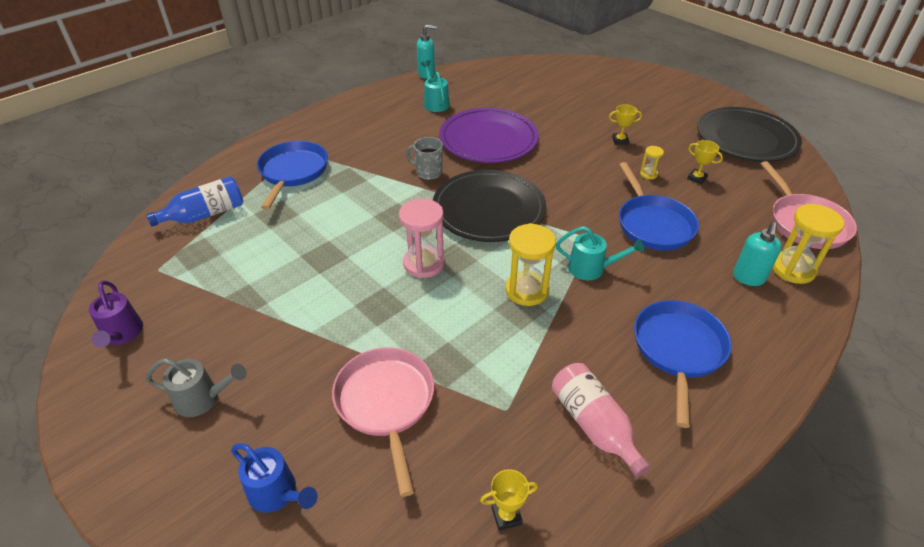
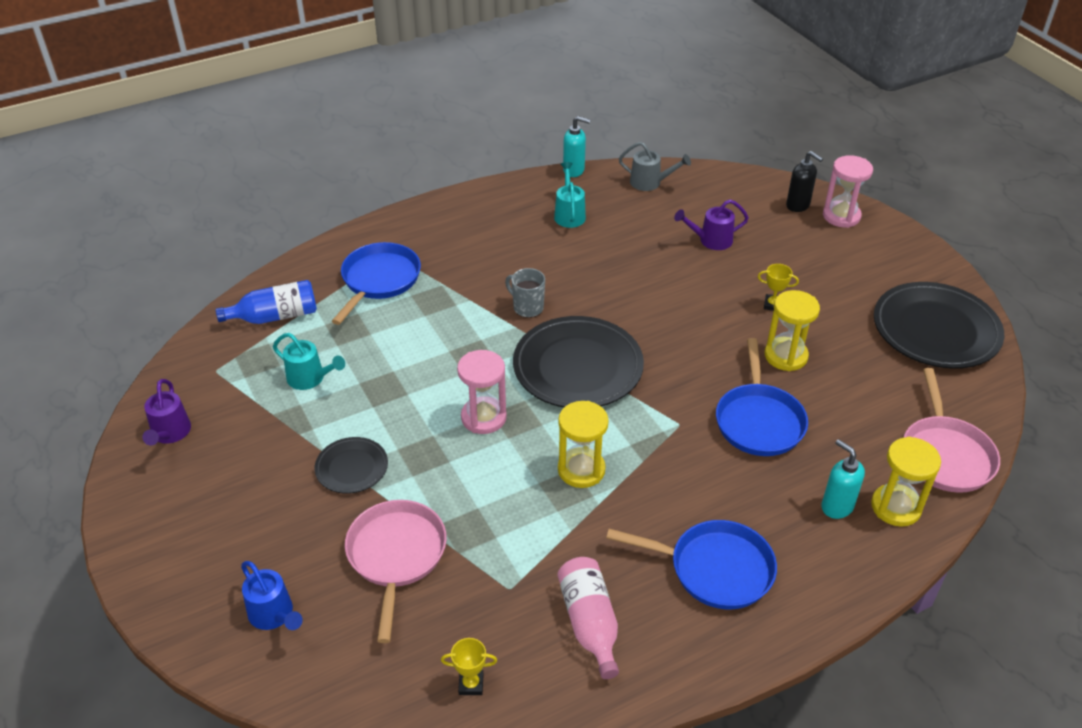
camera: 15 degrees right, 0 degrees up
(203, 399) = (230, 514): grey watering can -> grey watering can (650, 183)
(316, 330) = (352, 468): none -> black plate
(488, 140) = (613, 276): purple plate -> none
(552, 105) = (710, 240): none -> purple watering can
(592, 269) = (663, 460): turquoise watering can -> turquoise watering can (310, 379)
(604, 74) = (798, 205): none -> black soap dispenser
(638, 77) = (841, 216): none -> pink hourglass
(648, 174) = (785, 356): yellow hourglass -> yellow hourglass, size x2.02
(678, 350) = (714, 569): blue pan -> blue pan turned 75 degrees clockwise
(697, 178) = (843, 372): yellow trophy -> none
(748, 278) = (836, 506): turquoise soap dispenser -> turquoise soap dispenser turned 105 degrees clockwise

